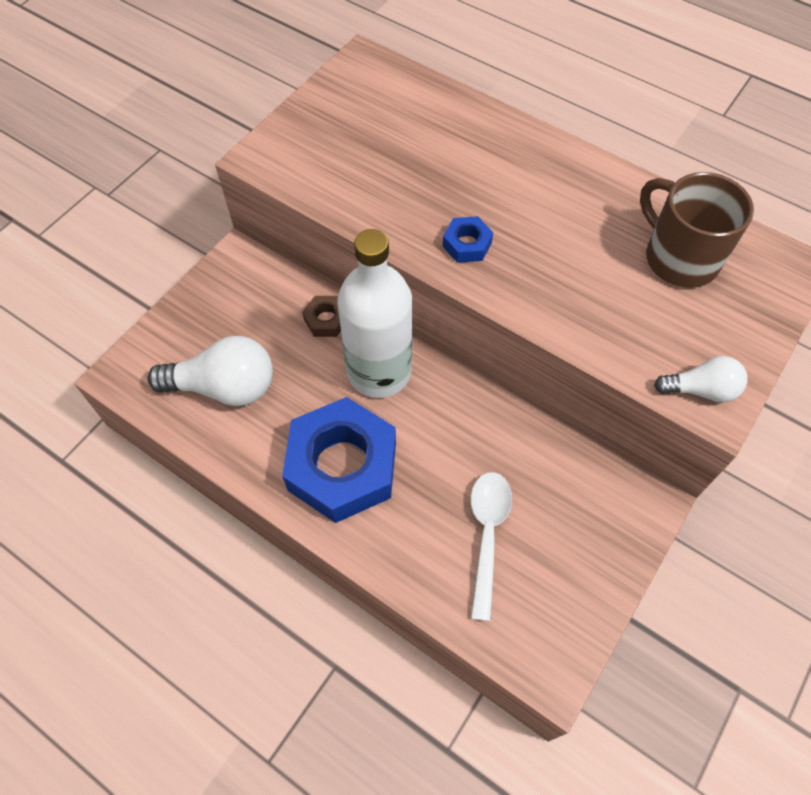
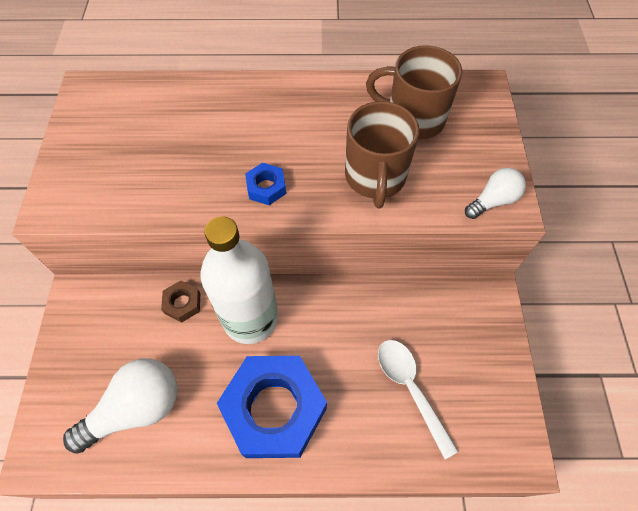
camera: 35 degrees left, 0 degrees up
(587, 295) = (375, 178): none -> brown mug

